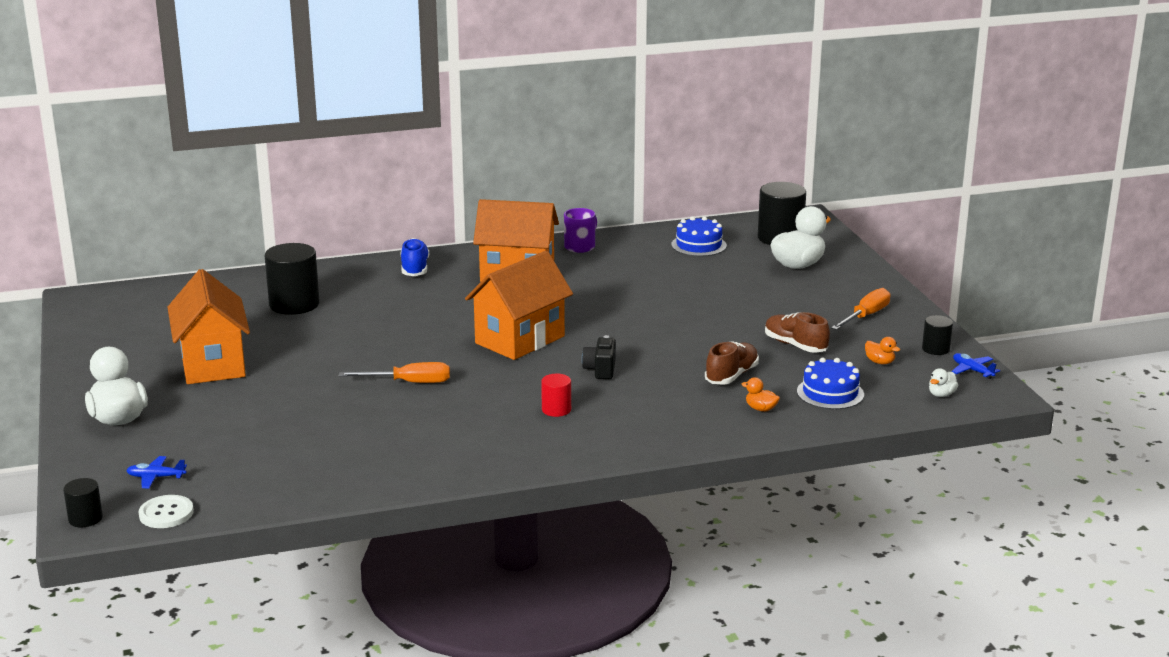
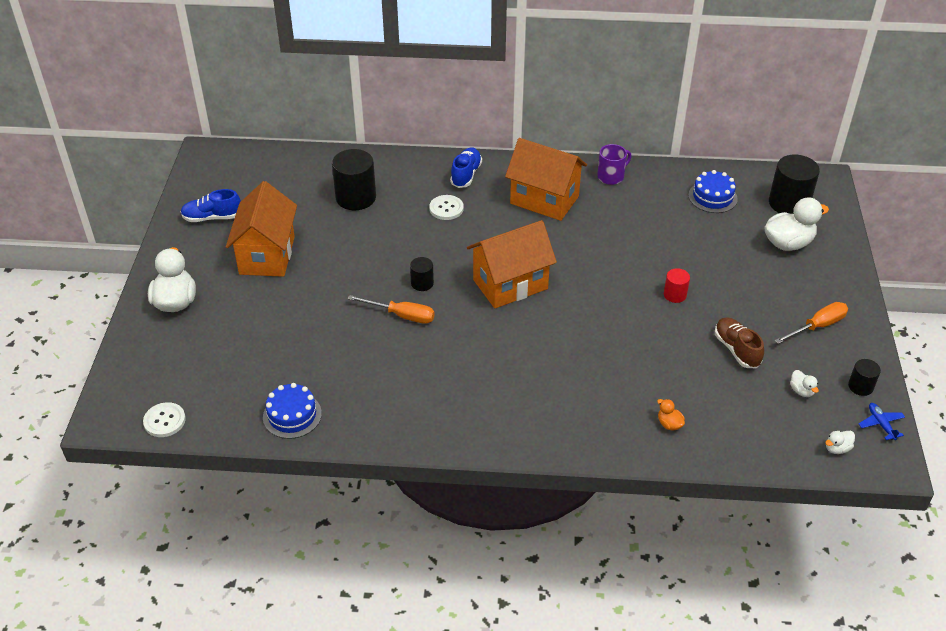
camera: 20 degrees right, 20 degrees up
(85, 518) = (108, 410): black cylinder -> black cylinder (422, 283)
(122, 346) = (212, 217): none -> blue shoe
(156, 477) = (174, 377): blue plane -> none
(408, 296) = (446, 208): none -> white button
(556, 410) = (501, 379): red cylinder -> red cylinder (675, 295)
(600, 370) = (558, 339): black camera -> none
(731, 376) = (664, 375): brown shoe -> none
(830, 393) = (738, 420): blue cake -> blue cake (292, 415)
(880, 362) = (801, 391): orange duck -> white duck

